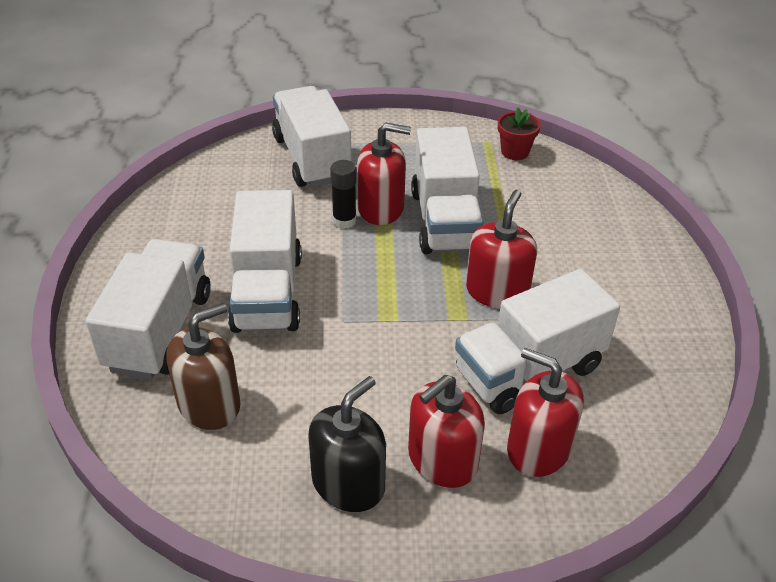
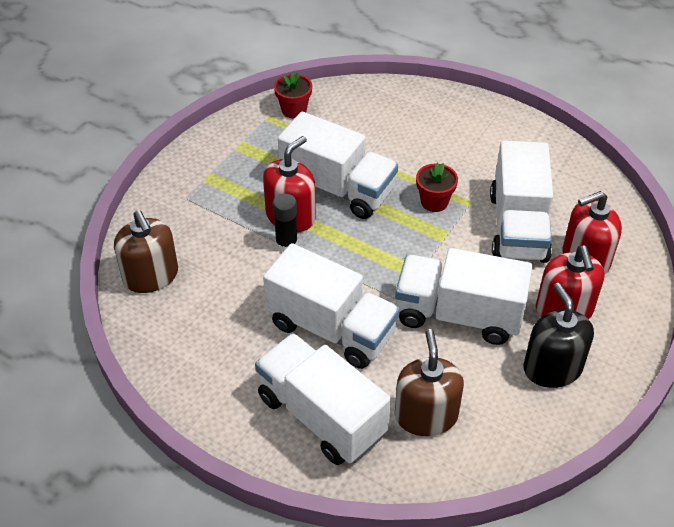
camera: 55 degrees left, 5 degrees up
(239, 165) = (151, 276): none -> brown soap dispenser
(312, 158) = (188, 226): white truck -> white truck (458, 315)
(497, 291) = (434, 202): red soap dispenser -> red flower pot

